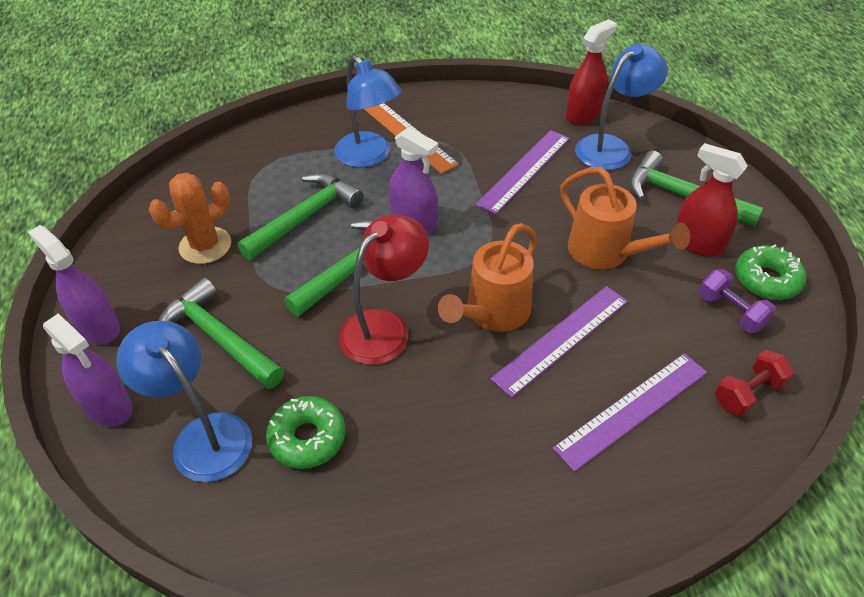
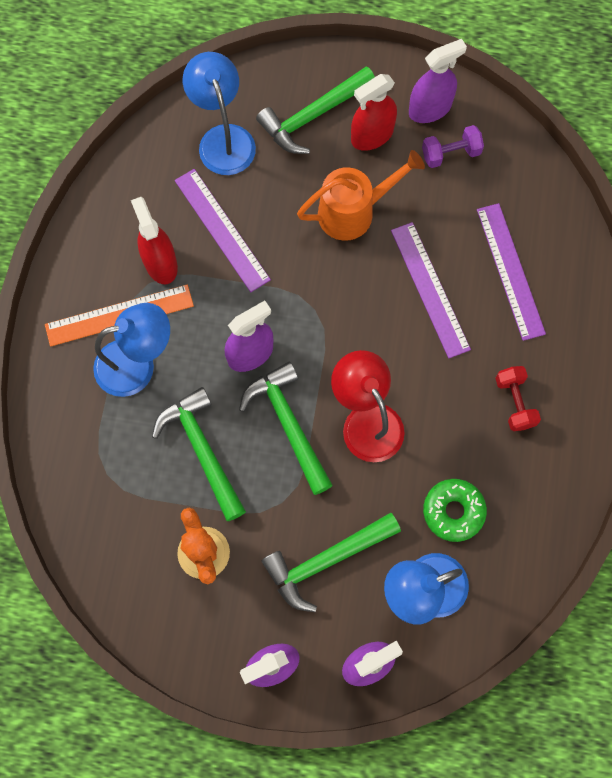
camera: 70 degrees left, 25 degrees up
(492, 313) = (384, 330): orange watering can -> none
(583, 115) = (163, 139): red spray bottle -> red spray bottle (160, 263)
(747, 393) = (524, 187): red dumbbell -> red dumbbell (514, 402)
(766, 279) = (430, 109): green donut -> purple spray bottle

